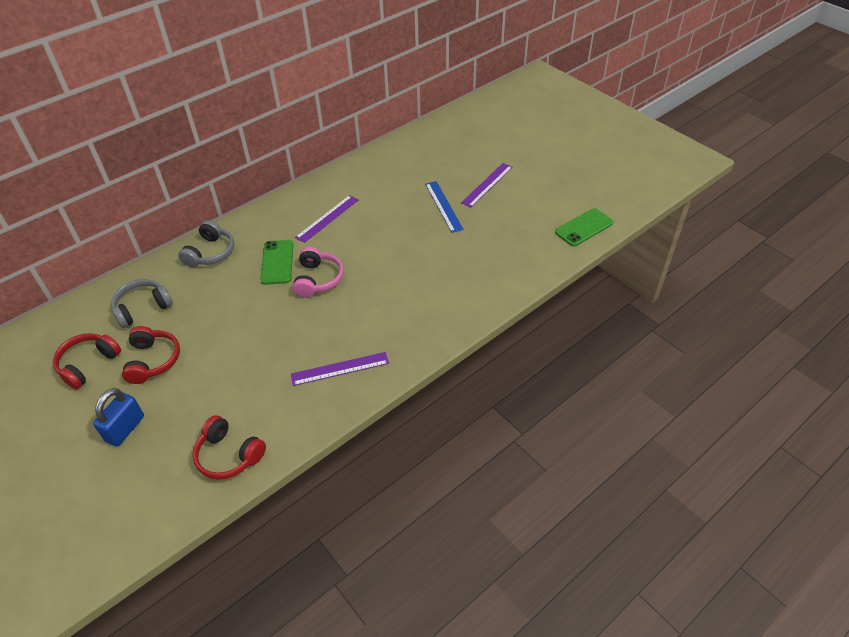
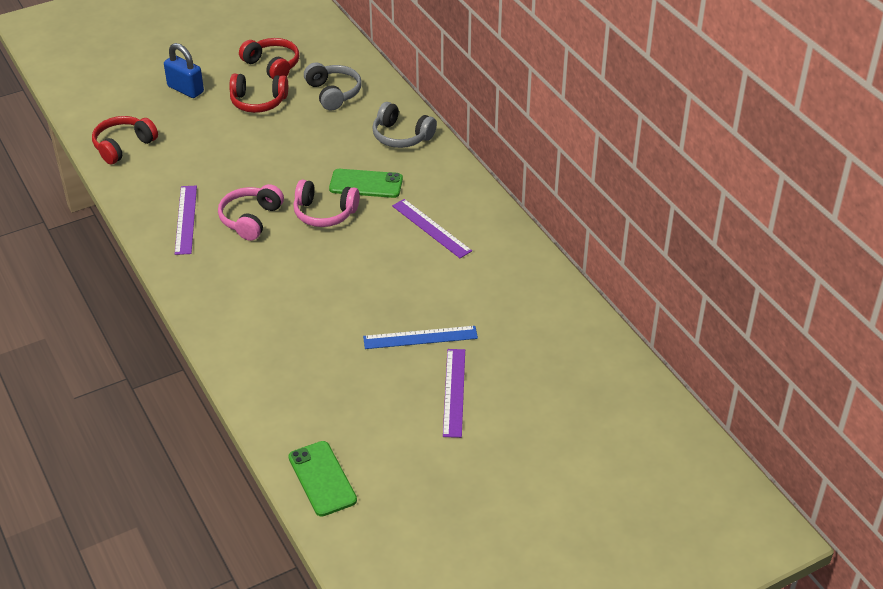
camera: 100 degrees right, 5 degrees down
(333, 324) = (250, 219): none -> pink headphones
(487, 184) = (454, 392): purple ruler -> purple ruler turned 45 degrees clockwise

